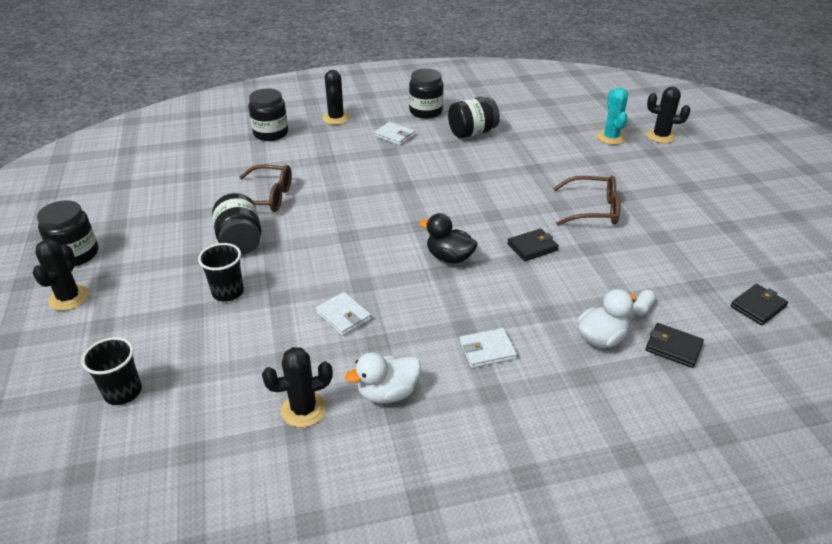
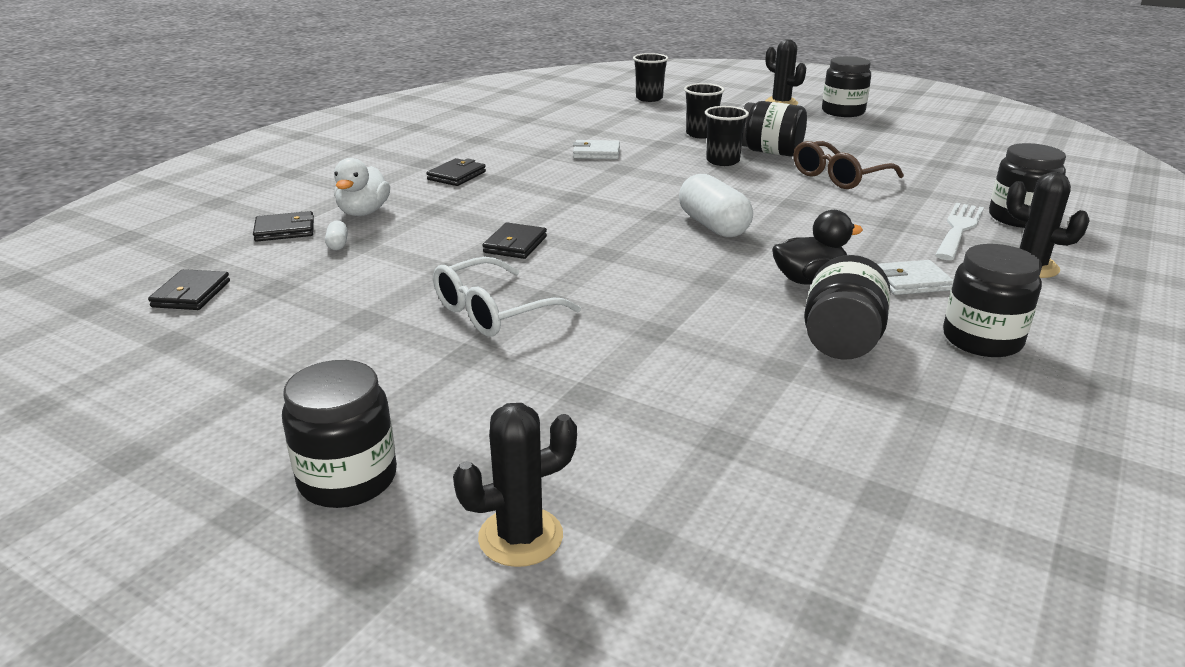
camera: 135 degrees right, 10 degrees down
(288, 250) = (722, 161): none -> black cup
(303, 409) = (537, 123): black cactus -> none
(309, 142) = (959, 229): none -> white fork
(387, 393) = (497, 142): white duck -> none
(408, 203) = (713, 226): none -> white capsule
(449, 257) = (583, 206): black duck -> black duck (808, 280)
(487, 350) = (456, 176): white wallet -> black wallet
(593, 209) = (493, 312): brown glasses -> white glasses
(611, 138) = (619, 465): turquoise cactus -> none
(706, 172) = (348, 479): none -> black jar

